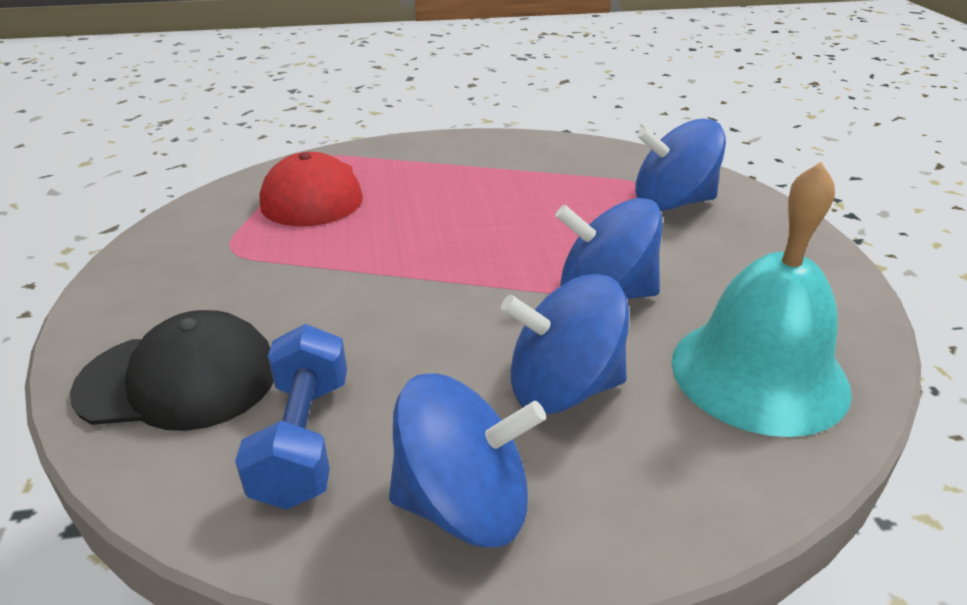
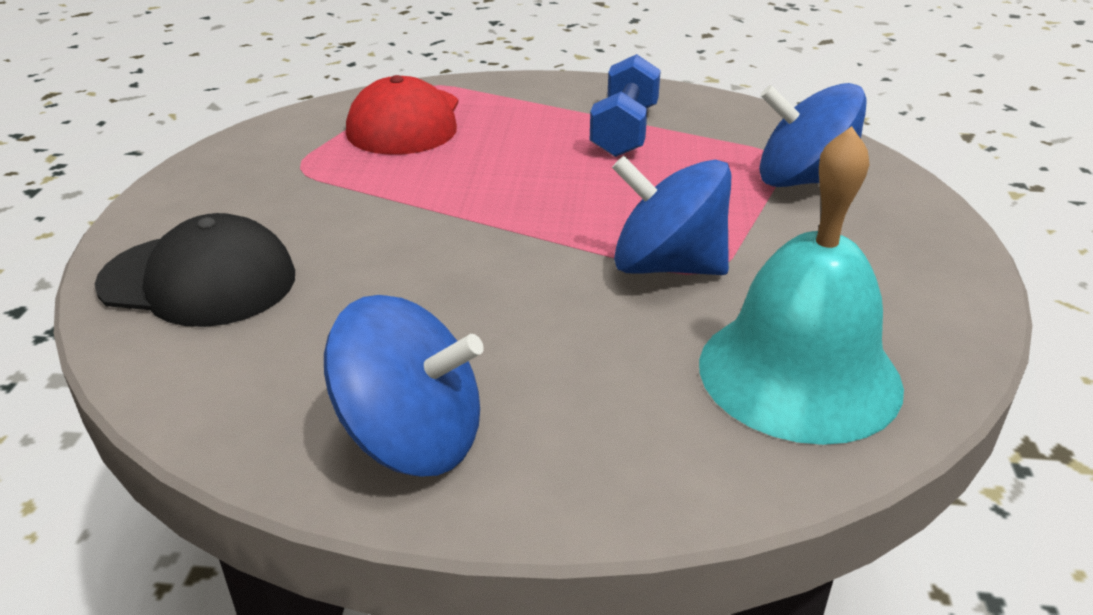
camera: 15 degrees right, 0 degrees up
(303, 440) = (288, 353): blue dumbbell -> blue dumbbell (625, 131)
(563, 388) = (570, 351): blue spinning top -> none

